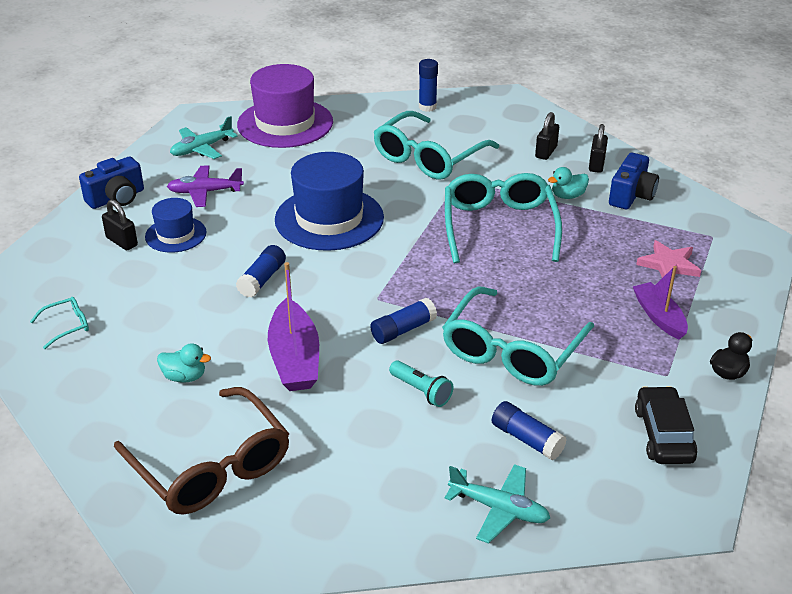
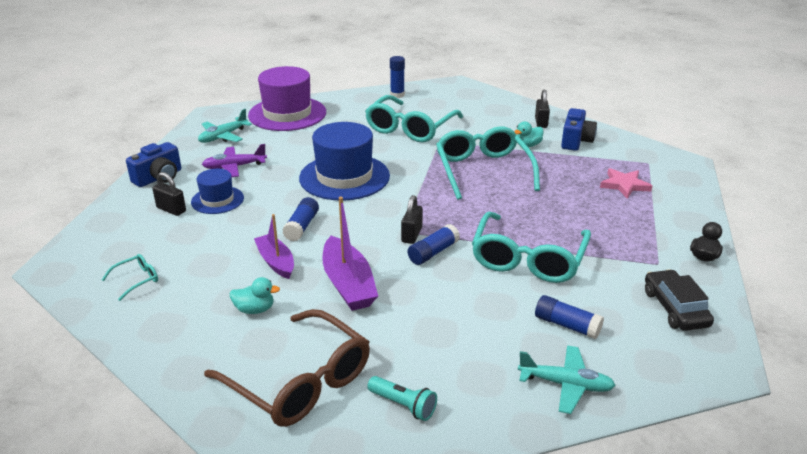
camera: 10 degrees left, 5 degrees down
(421, 391) = (465, 298): turquoise flashlight -> turquoise flashlight (403, 405)
(546, 152) = (499, 117): black padlock -> black padlock (411, 235)
(659, 317) = (633, 222): purple boat -> purple boat (276, 262)

